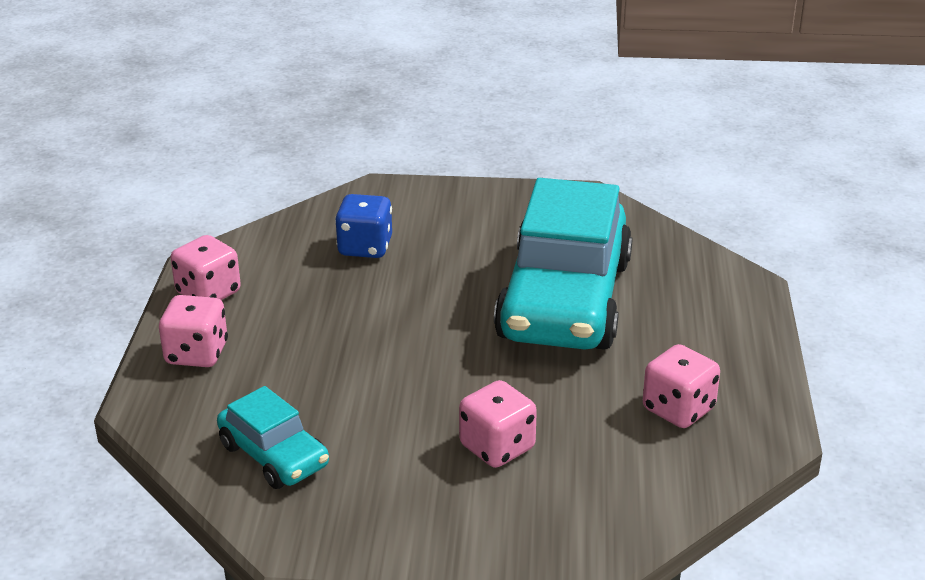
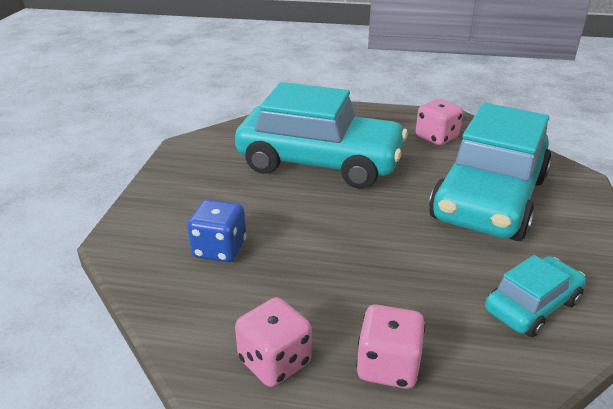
camera: 85 degrees left, 0 degrees up
(497, 447) = (489, 199): pink dice -> turquoise car

